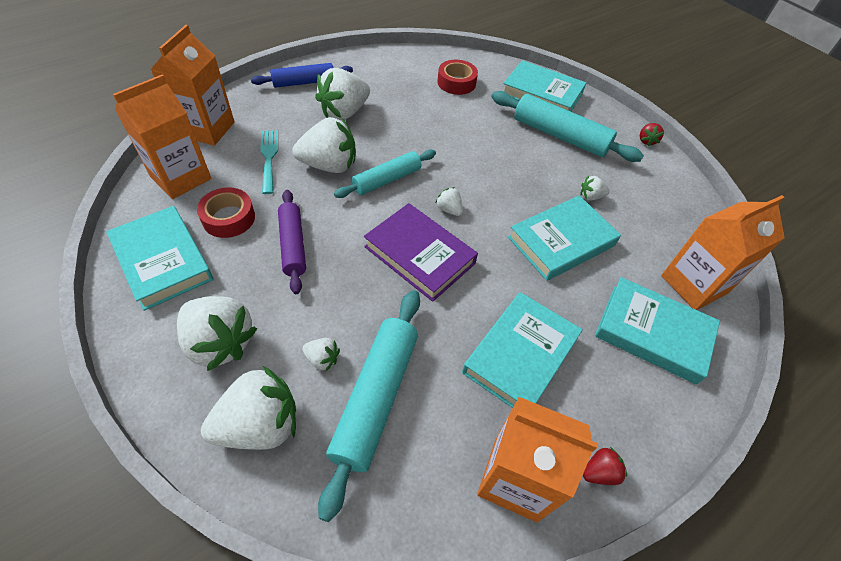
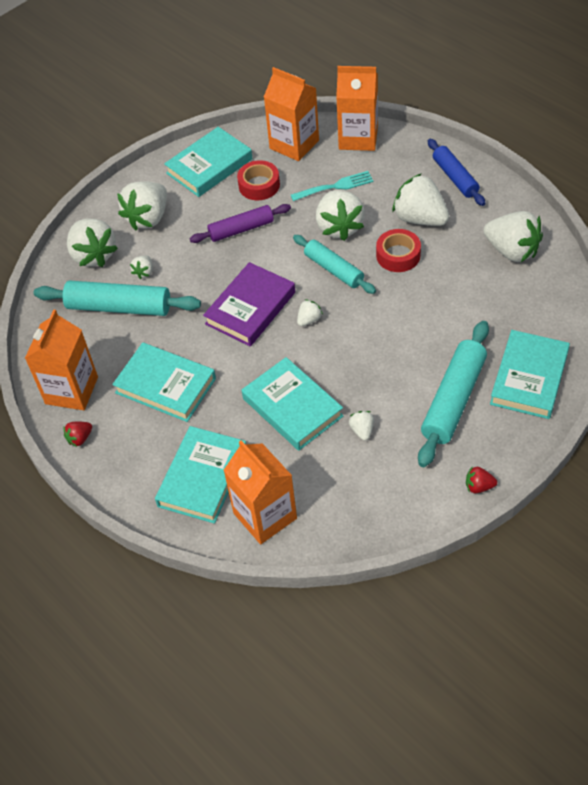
camera: 90 degrees right, 0 degrees up
(406, 73) = (512, 251): none -> white strawberry
(456, 83) = (513, 296): red tape -> red tape (398, 255)
(599, 472) = (80, 438): red strawberry -> red strawberry turned 75 degrees clockwise

